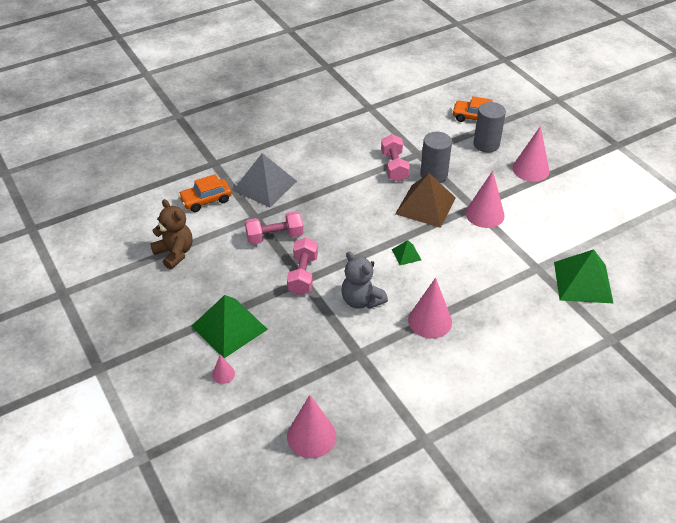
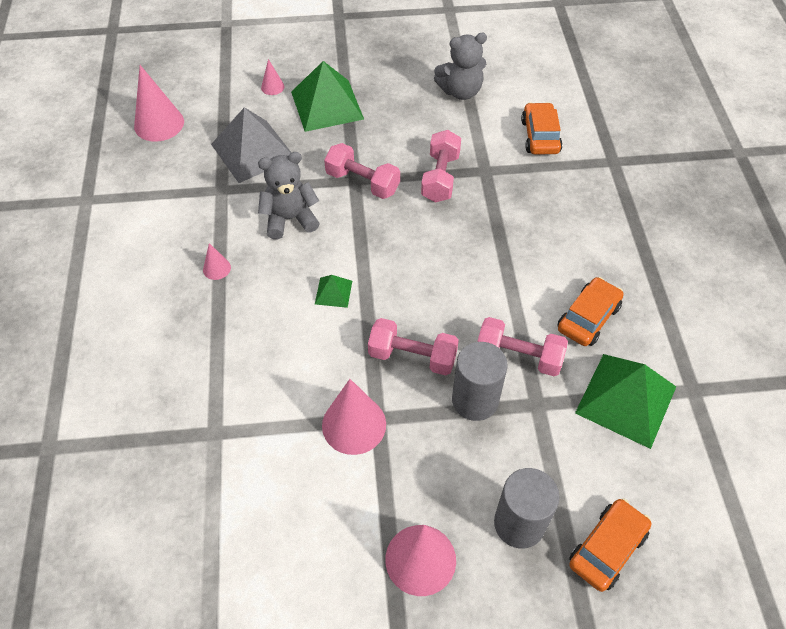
camera: 115 degrees right, 10 degrees up
(175, 253) = (460, 91): brown teddy bear -> grey teddy bear
(265, 185) = (543, 196): grey pyramid -> grey pyramid (253, 151)
(349, 148) = (588, 318): none -> orange car
(425, 206) = (412, 356): brown pyramid -> pink dumbbell
(430, 321) = (217, 268): pink cone -> pink cone, size x0.49
(583, 282) = (152, 477): green pyramid -> green pyramid (626, 399)

